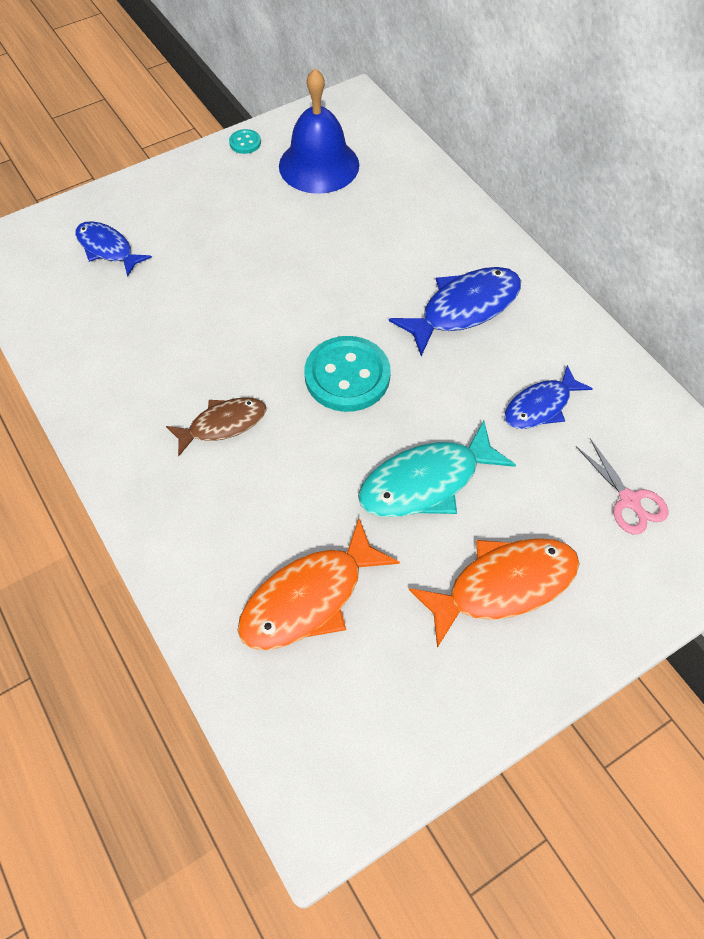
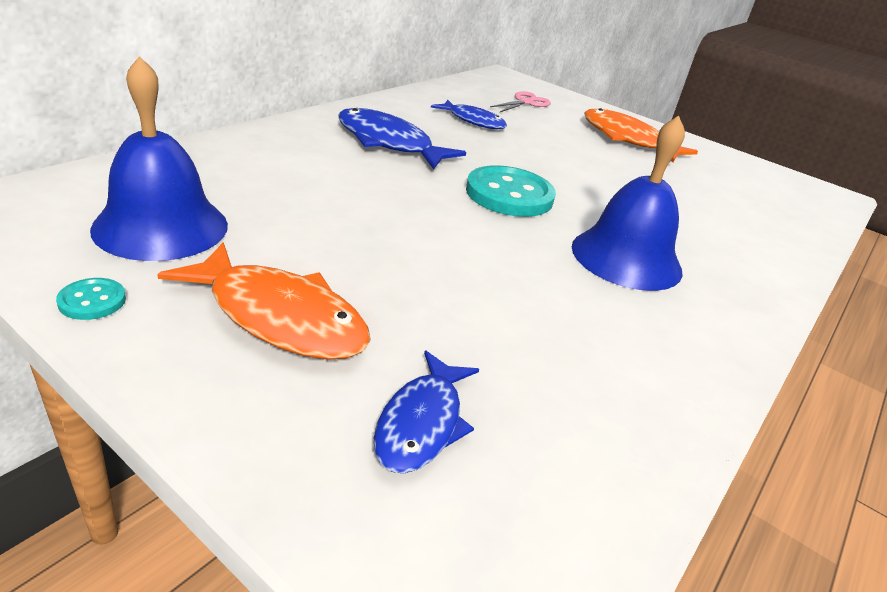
camera: 115 degrees left, 25 degrees down
(223, 424) = (626, 258): brown fish -> blue bell
(309, 598) = (722, 203): orange fish -> orange fish (280, 317)
(426, 482) = (580, 161): turquoise fish -> none

